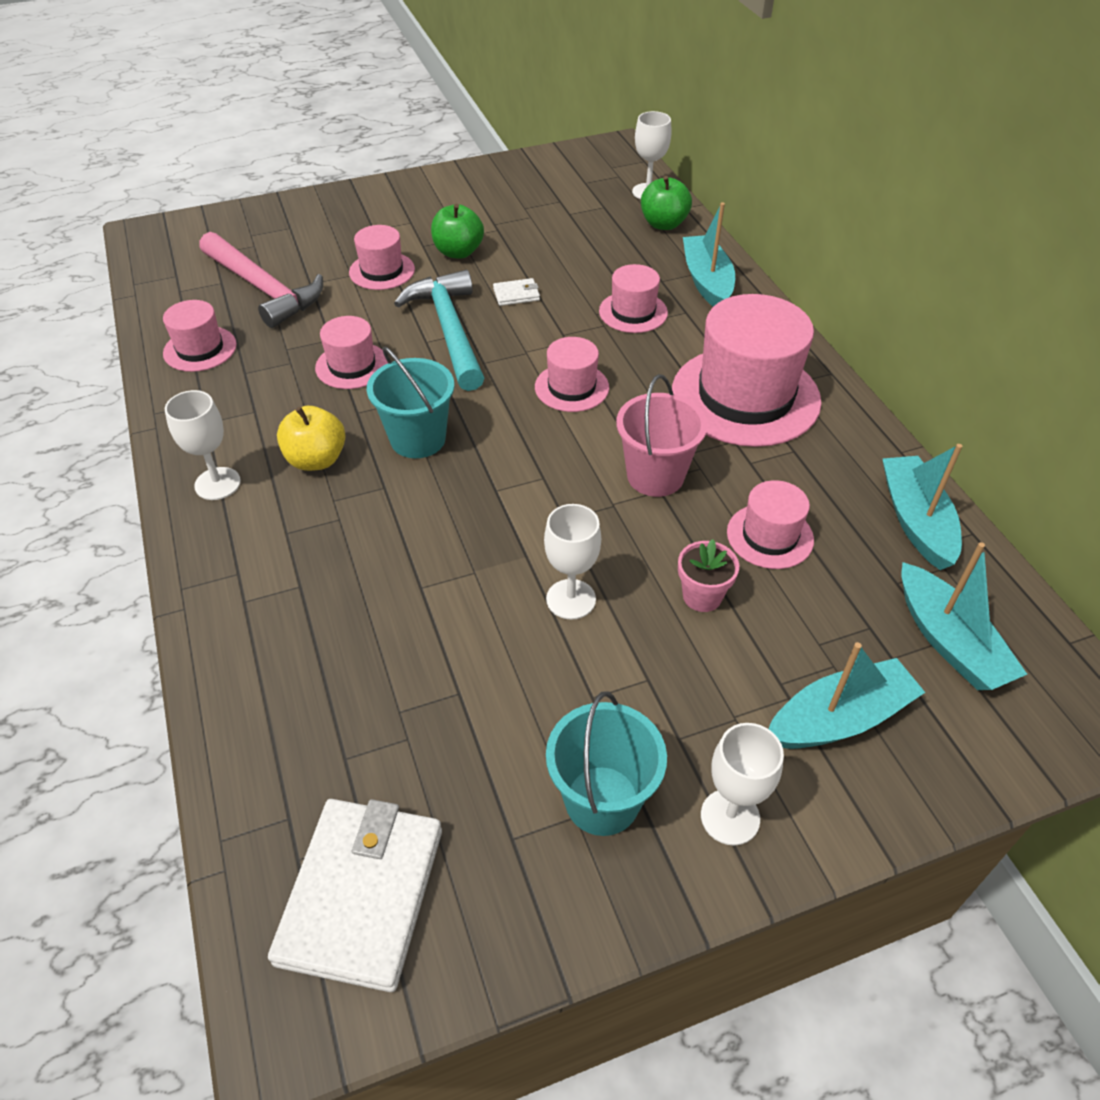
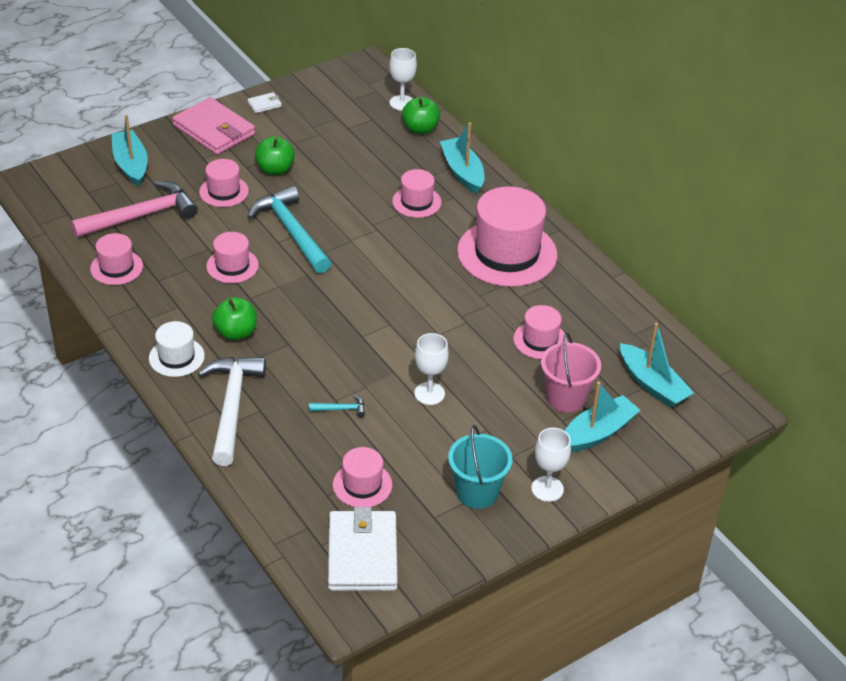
camera: 15 degrees left, 5 degrees down
(217, 484) = (176, 357): white goblet -> white hat
(260, 574) = (231, 407): none -> white hammer
(263, 288) = (141, 216): pink hammer -> pink hammer turned 60 degrees counterclockwise
(316, 459) = (236, 333): yellow apple -> green apple
(401, 199) = (214, 130): none -> pink wallet
(418, 439) = (298, 310): turquoise bucket -> none
(423, 604) = (340, 409): none -> turquoise hammer
(516, 294) = (330, 198): white wallet -> white wallet (264, 104)
(571, 387) = (390, 262): pink hat -> pink hat (362, 485)
(655, 476) = (461, 313): pink bucket -> pink bucket (566, 398)
(702, 596) = (507, 380): pink flower pot -> none
(915, 521) = (626, 319): turquoise boat -> turquoise boat (131, 165)

